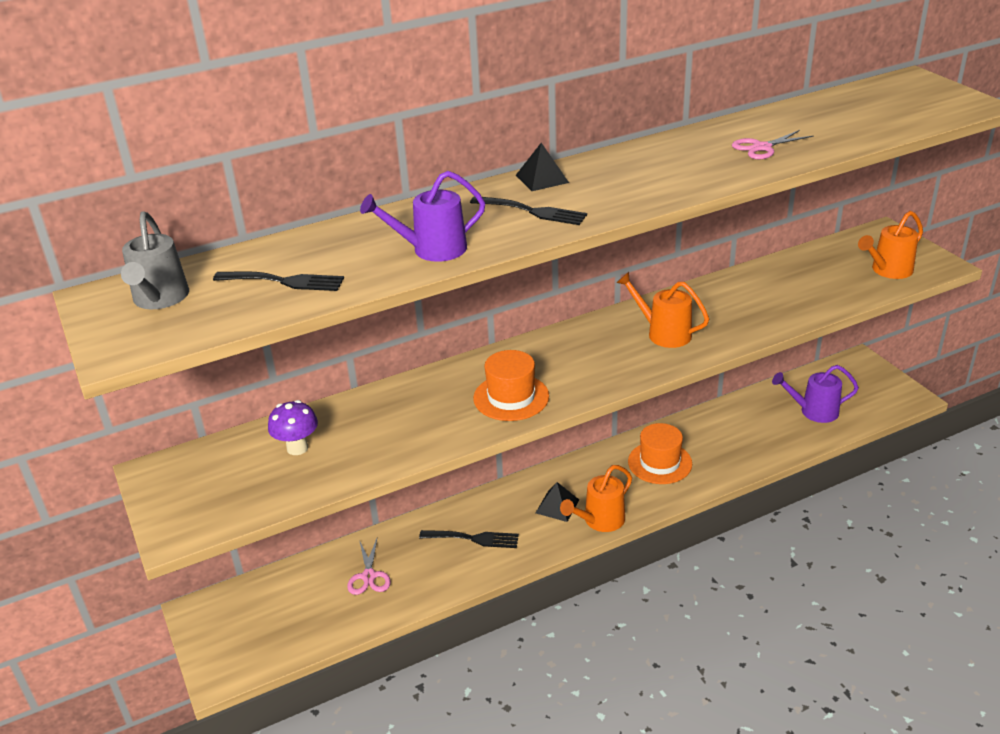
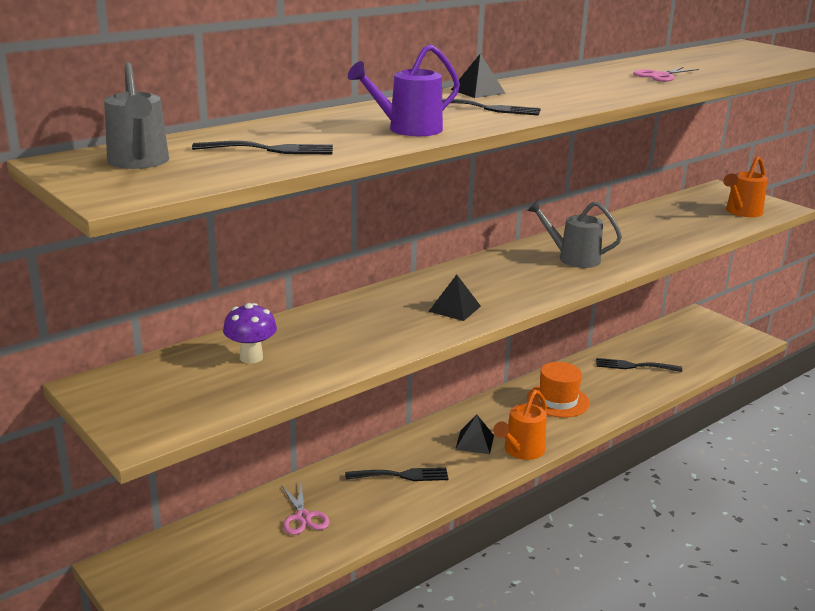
camera: 15 degrees left, 10 degrees down
(511, 397) = (454, 308): orange hat -> black pyramid
(663, 333) = (572, 258): orange watering can -> grey watering can
(758, 424) = (634, 366): none -> black fork
(813, 411) = (677, 354): purple watering can -> none

